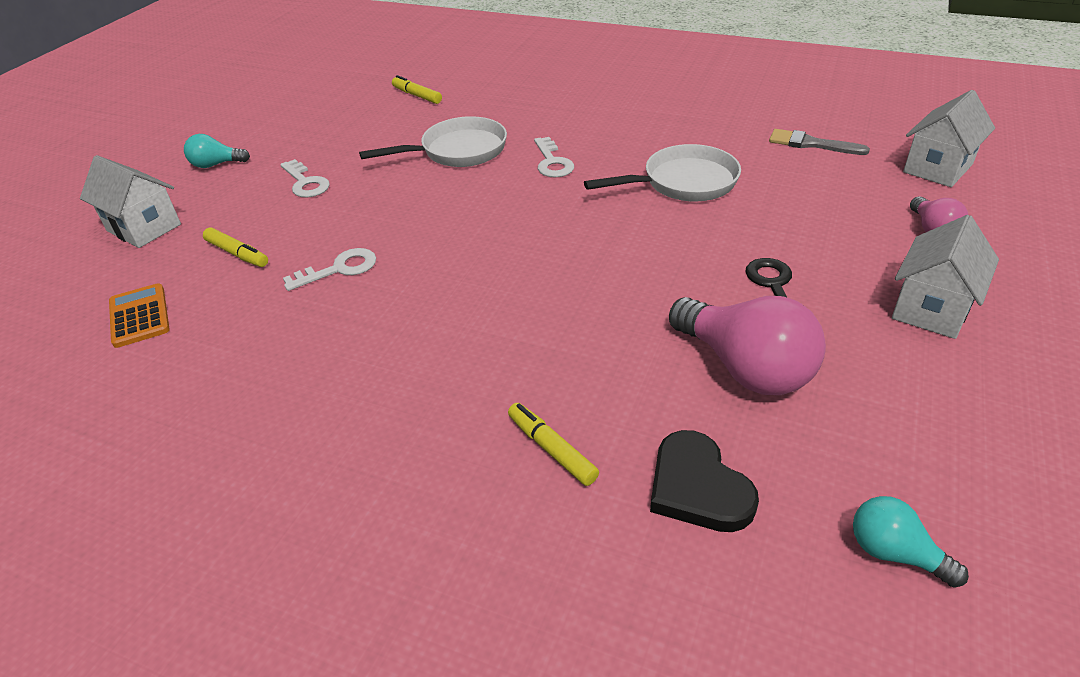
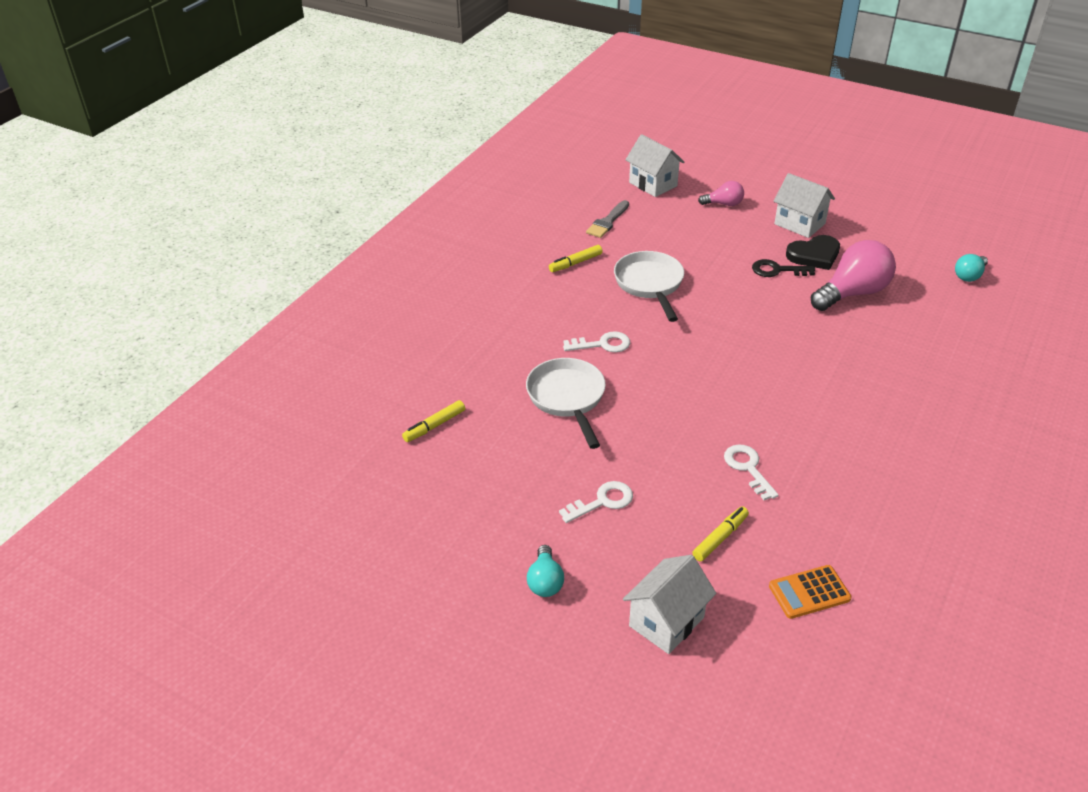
camera: 85 degrees left, 0 degrees up
(551, 449) = (924, 369): yellow marker -> yellow marker (575, 263)
(697, 487) = (942, 323): black heart -> black heart (814, 255)

